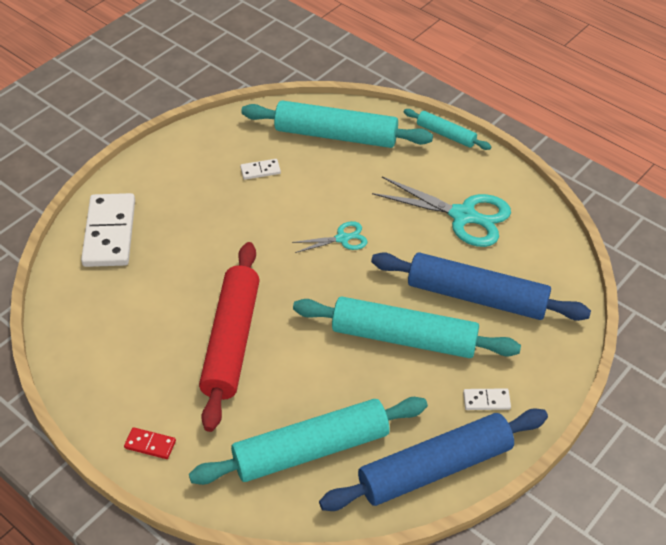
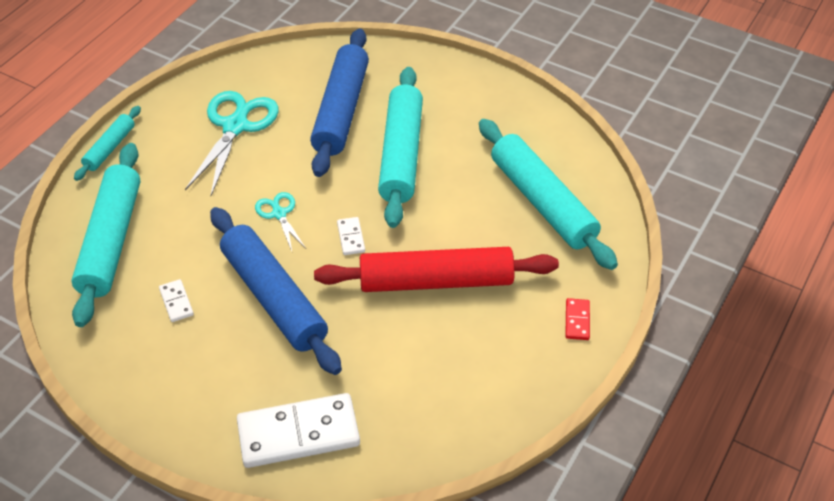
camera: 100 degrees left, 0 degrees up
(435, 468) = (533, 123): blue rolling pin -> blue rolling pin (274, 298)
(486, 401) = (457, 98): white domino -> white domino (351, 237)

